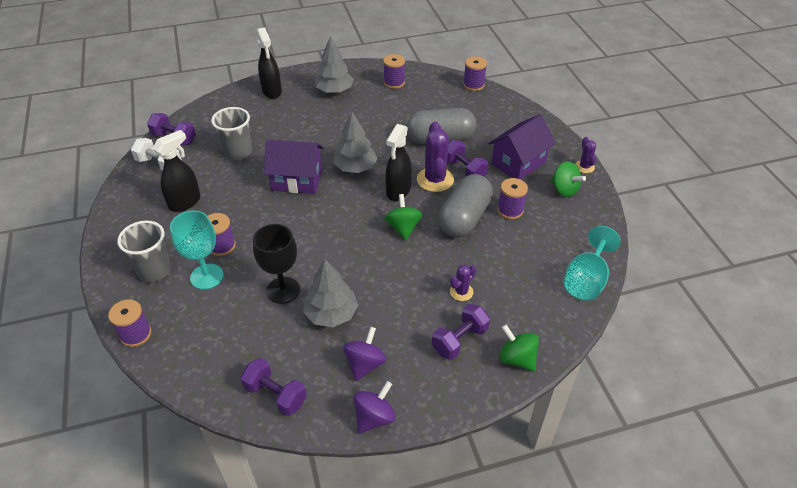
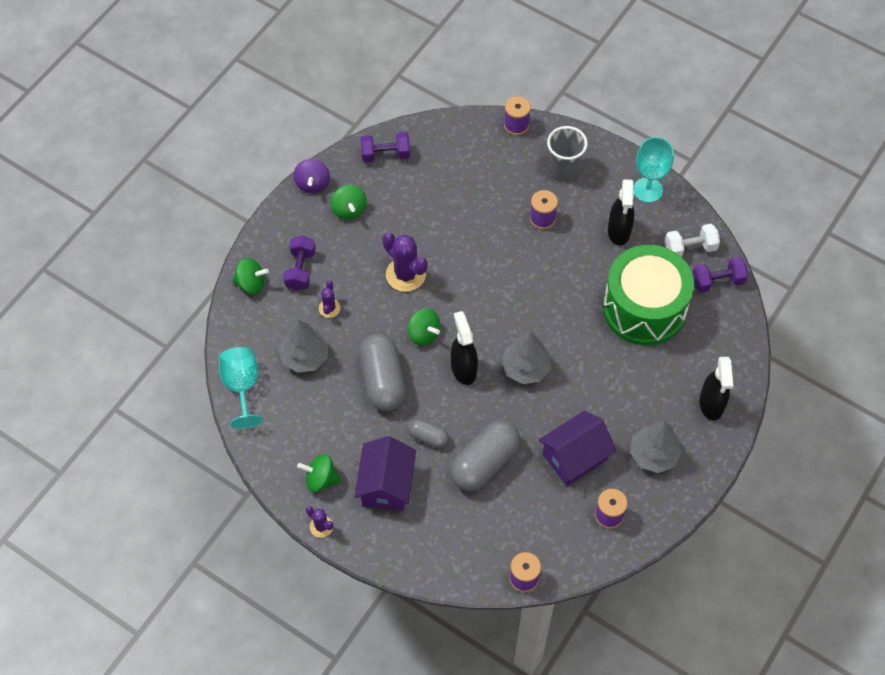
camera: 140 degrees right, 15 degrees up
(207, 276) = (522, 190): turquoise goblet -> turquoise goblet (647, 190)
(238, 152) = (644, 308): grey cup -> green drum
(272, 91) = (711, 404): black spray bottle -> black spray bottle turned 120 degrees counterclockwise
(283, 290) = (457, 219): black goblet -> none
(297, 180) = (559, 317): purple house -> purple house (574, 457)
(331, 314) = (406, 226): grey tree -> grey tree (305, 356)
(365, 364) = (349, 210): purple spinning top -> green spinning top
(435, 179) = (444, 406): purple cactus -> purple cactus (405, 274)
(464, 170) = (428, 437): purple dumbbell -> grey capsule
(510, 210) = (351, 417): purple spool -> none

